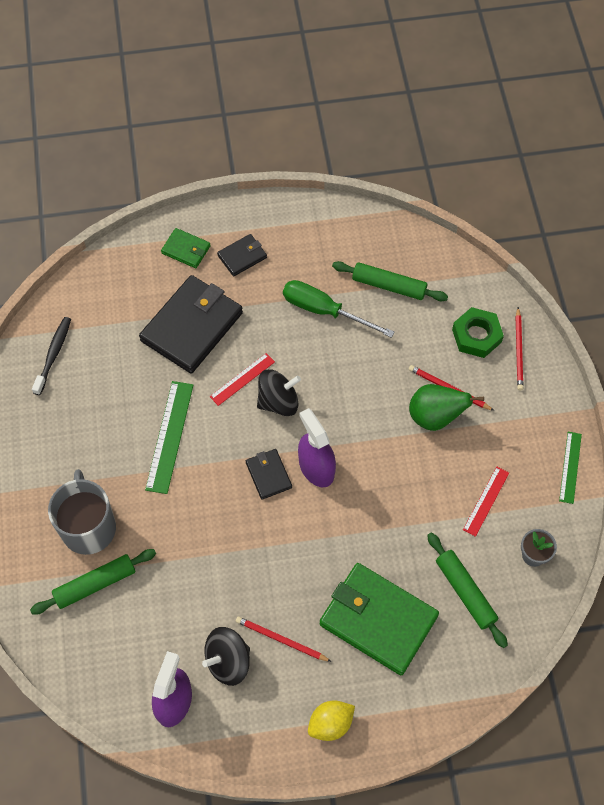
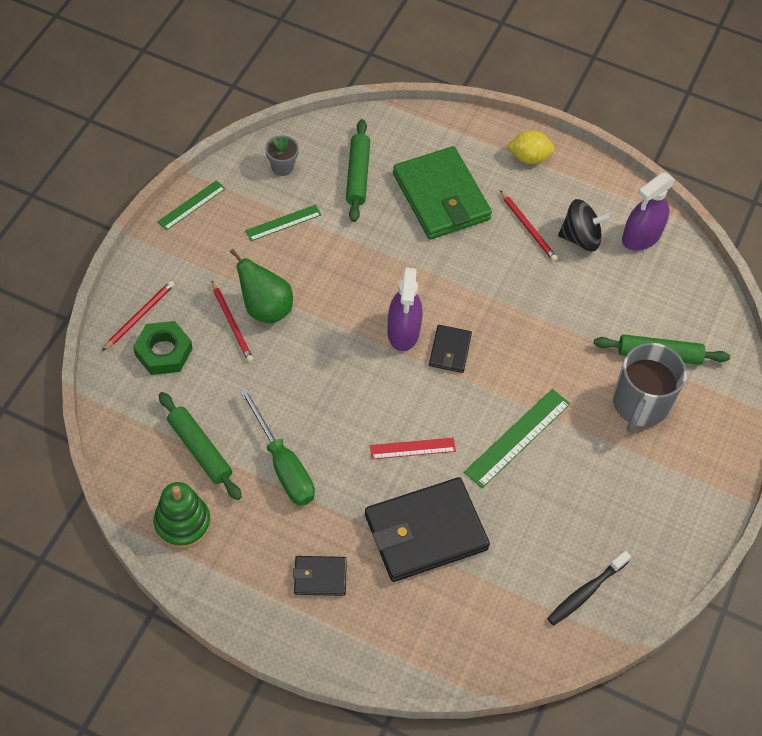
camera: 150 degrees left, 5 degrees down
(186, 250) = (373, 624): green wallet -> none
(278, 401) = (394, 407): black spinning top -> none
(358, 234) = (182, 523): none -> green stacking toy
(486, 501) = (283, 223): red ruler -> green ruler

